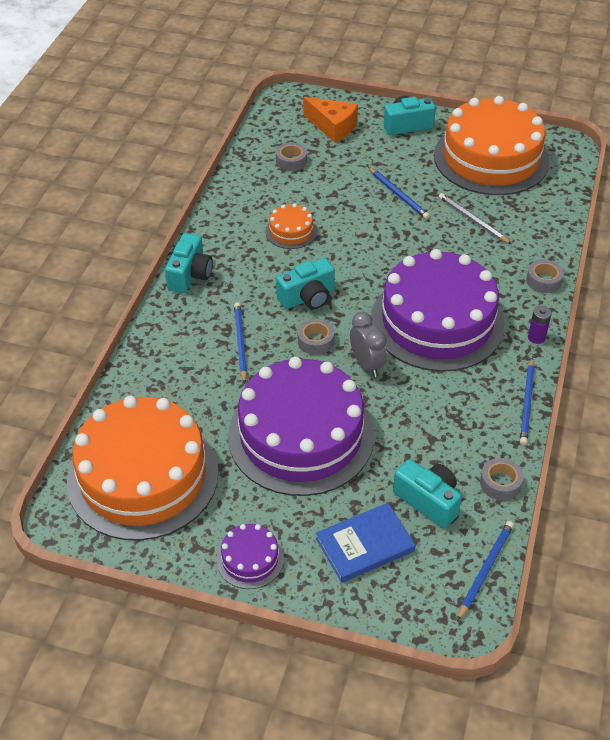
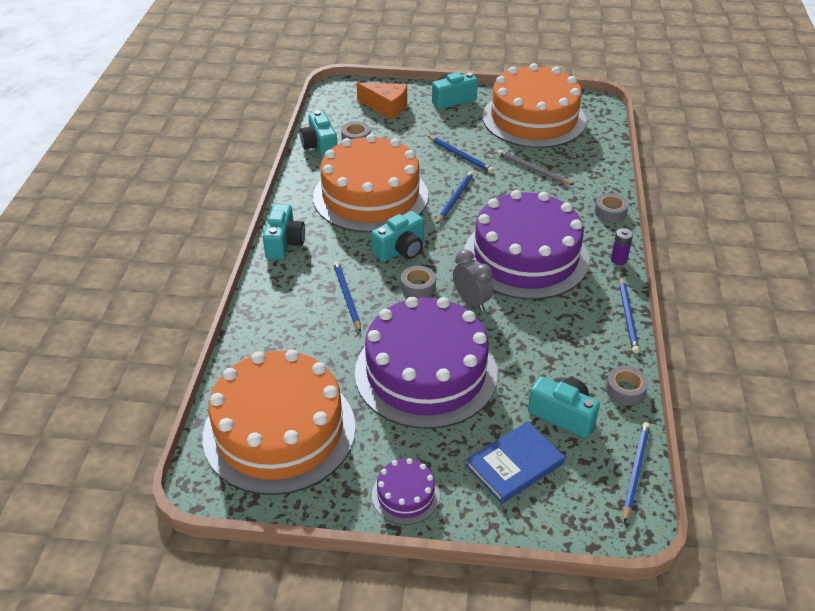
camera: 10 degrees left, 5 degrees down
(251, 167) = (320, 146): none -> turquoise camera
(291, 231) = (370, 196): orange cake -> orange cake, size x2.37
(379, 245) = (455, 199): none -> blue pencil

